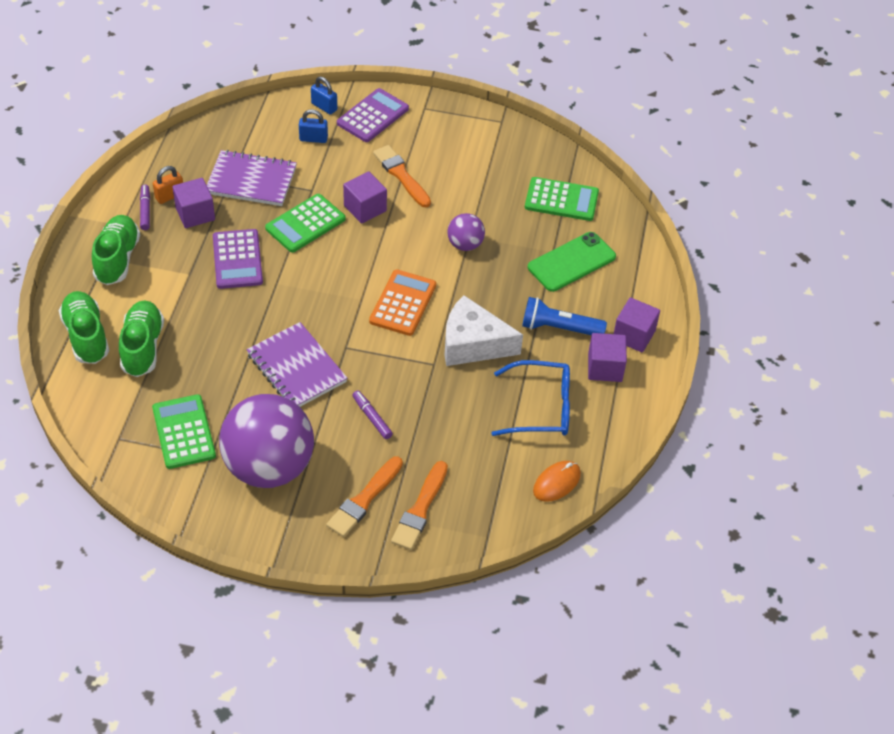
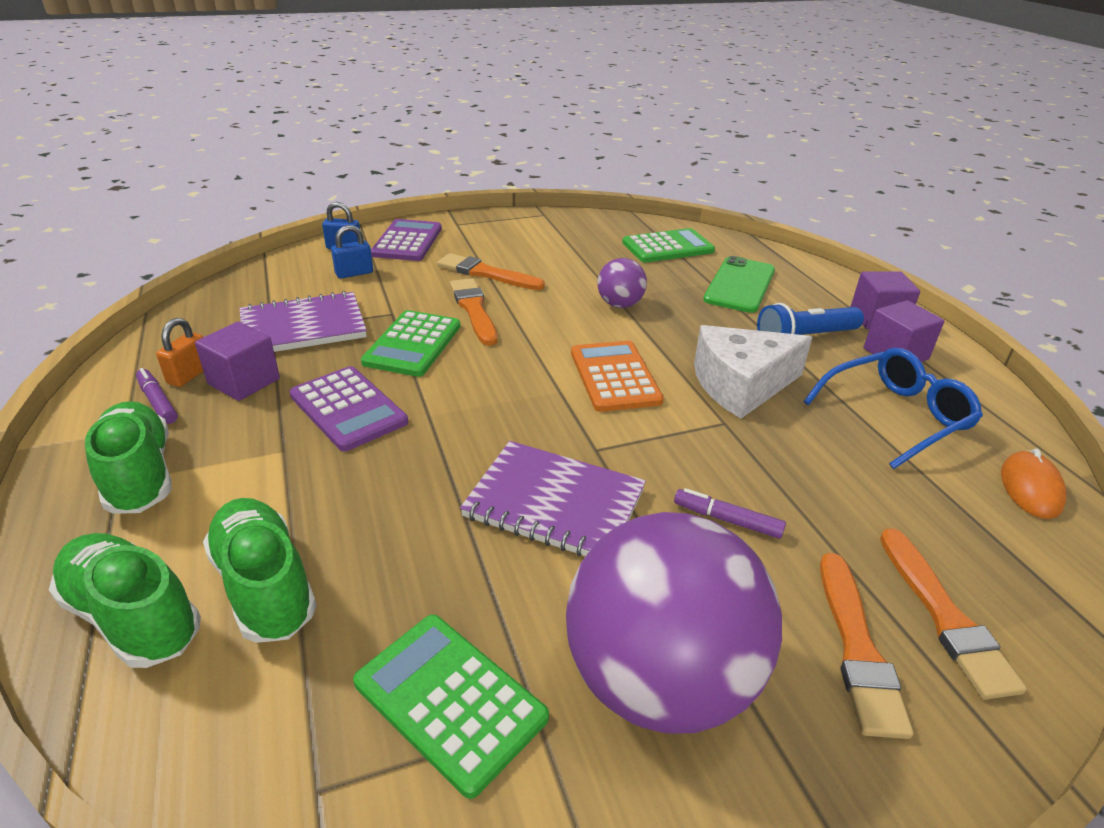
camera: 30 degrees left, 15 degrees down
(365, 208) = (474, 309): purple cube -> orange brush

